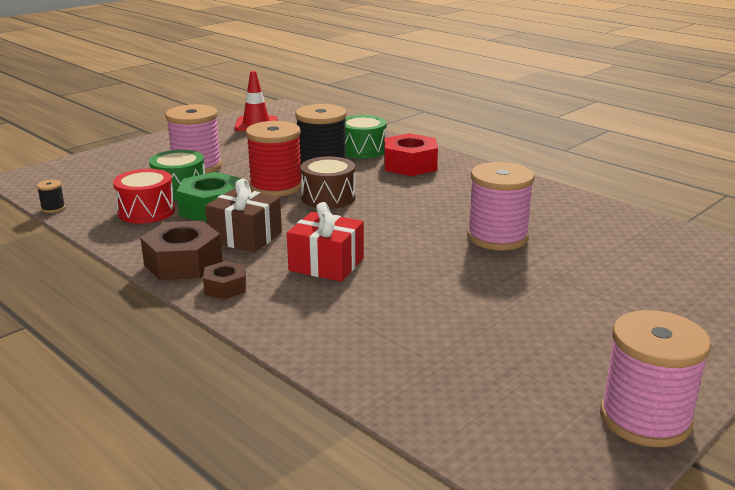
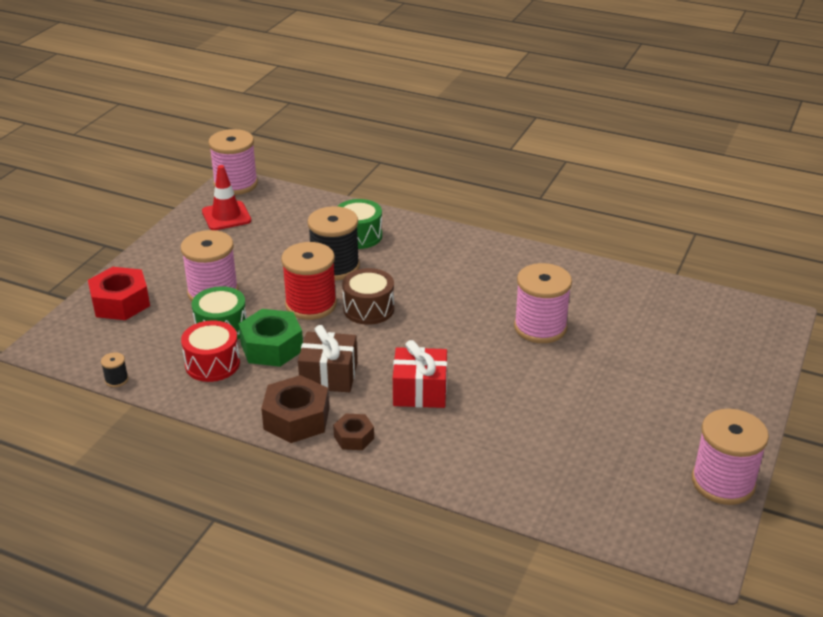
camera: 20 degrees left, 10 degrees up
(283, 108) = (235, 184): none -> pink spool
(410, 165) = (415, 249): red nut -> red nut (120, 302)

